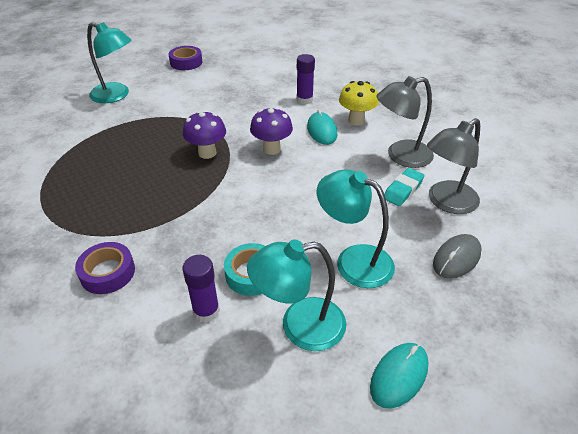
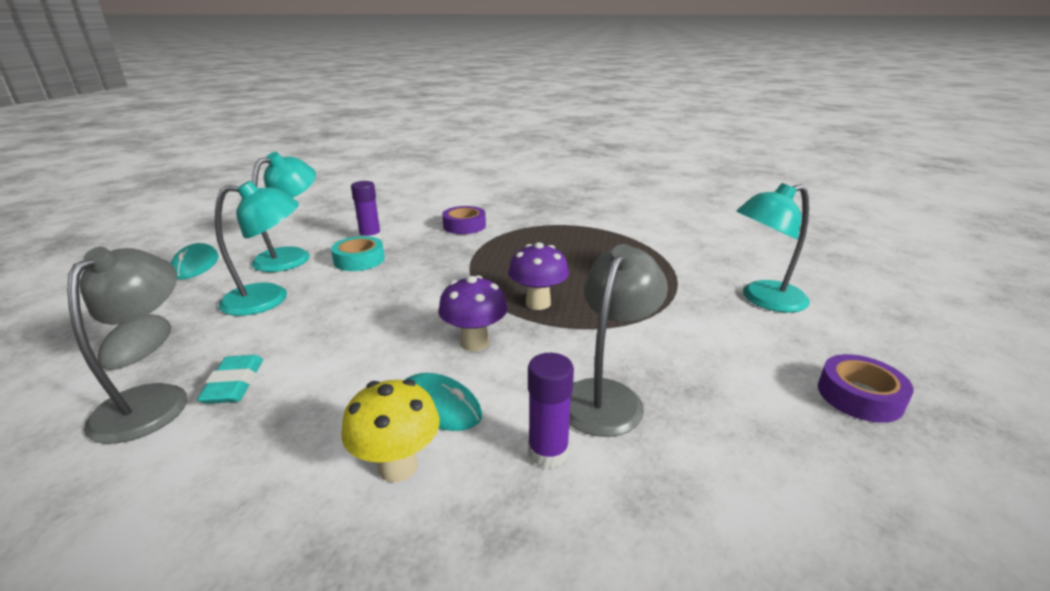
camera: 135 degrees right, 15 degrees down
(401, 156) = (258, 437): grey lamp -> grey lamp (607, 396)

